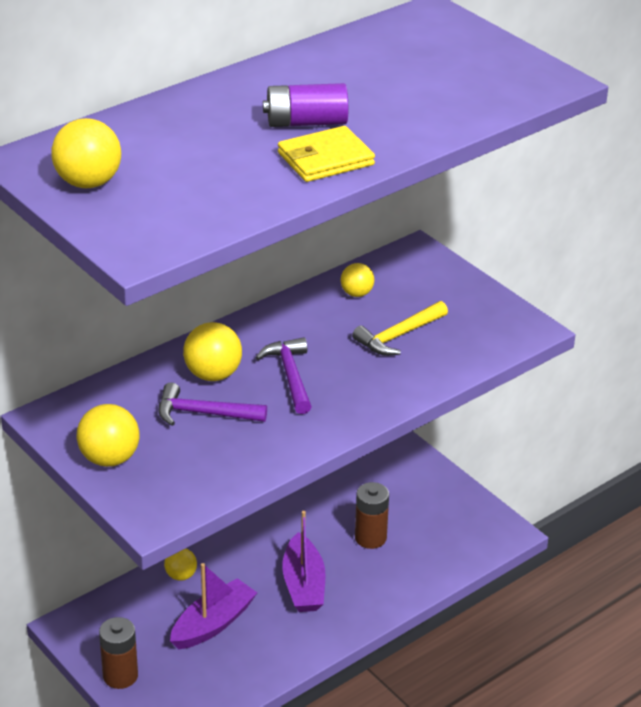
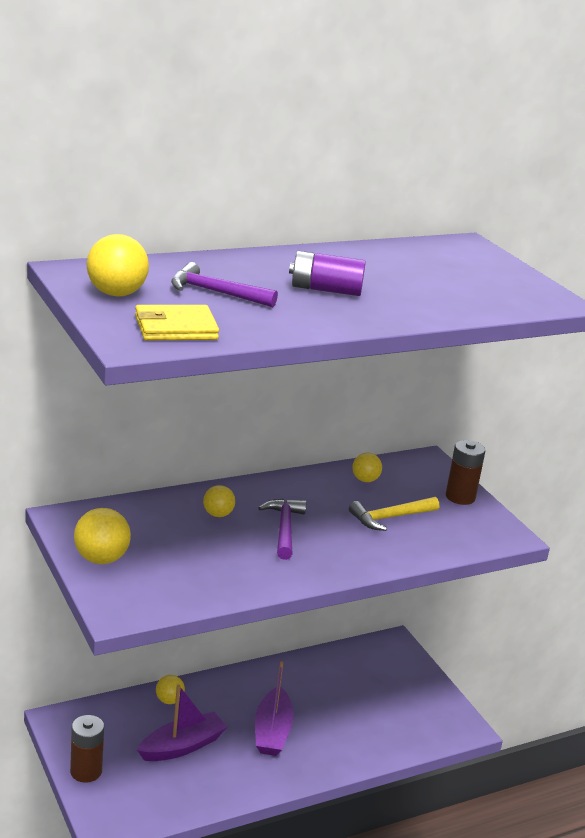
camera: 10 degrees right, 10 degrees down
(204, 413) = (197, 541): purple hammer -> purple hammer (216, 292)
(213, 374) = (218, 514): yellow ball -> yellow ball, size x0.62
(325, 159) = (331, 315): yellow wallet -> yellow wallet (176, 328)
(370, 538) = (343, 706): brown battery -> brown battery (460, 497)

